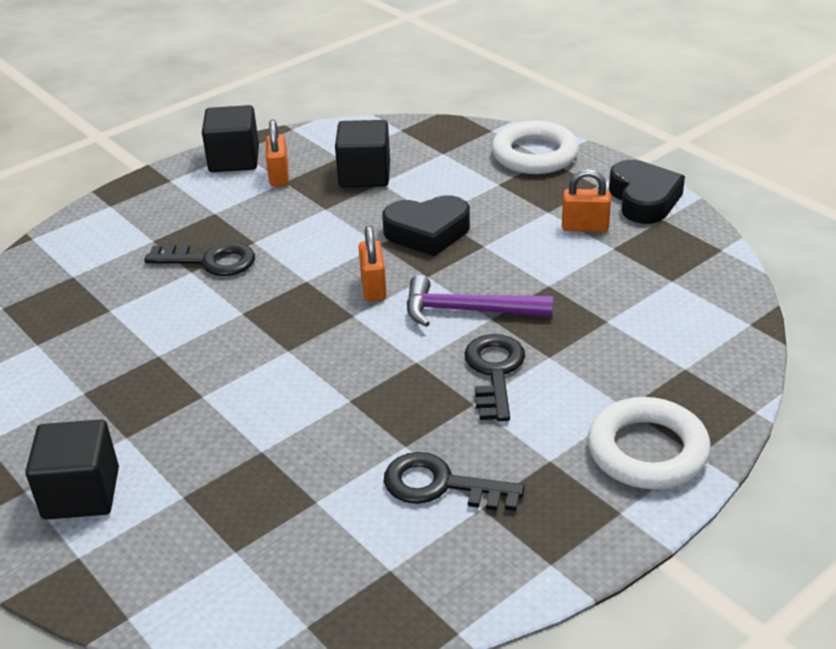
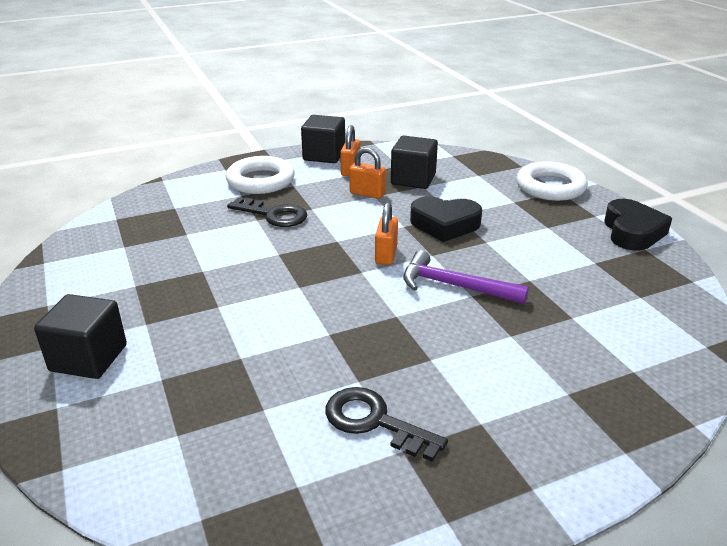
camera: 15 degrees right, 5 degrees down
(494, 372) = (459, 337): black key -> none
(585, 227) = (575, 243): orange padlock -> orange padlock (367, 193)
(647, 451) = (576, 437): white ring -> white ring (260, 181)

